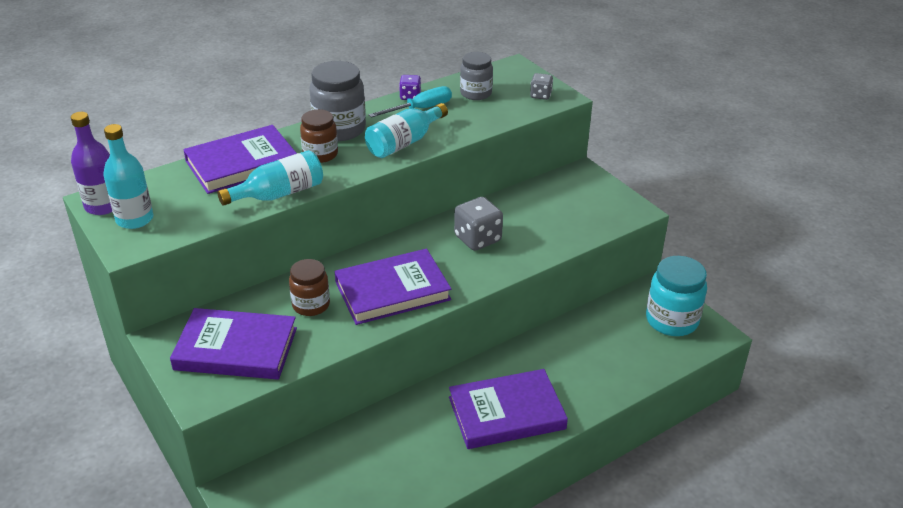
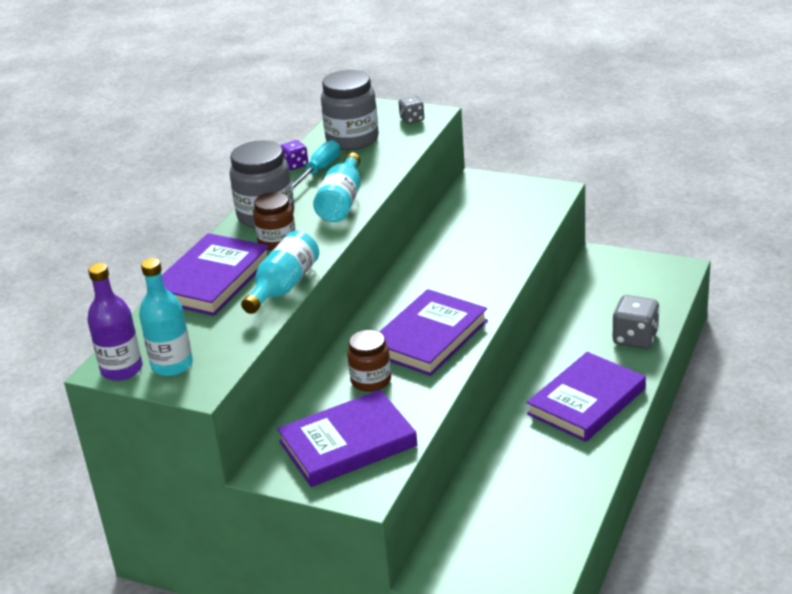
camera: 30 degrees left, 5 degrees down
(476, 93) = (352, 139): grey jar -> grey jar, size x1.55
(477, 239) = (452, 267): grey dice -> grey dice (635, 338)
(671, 320) = (637, 274): turquoise jar -> none

